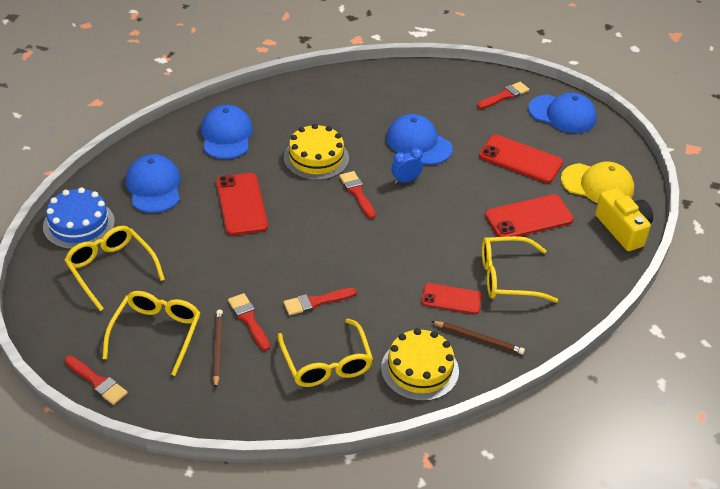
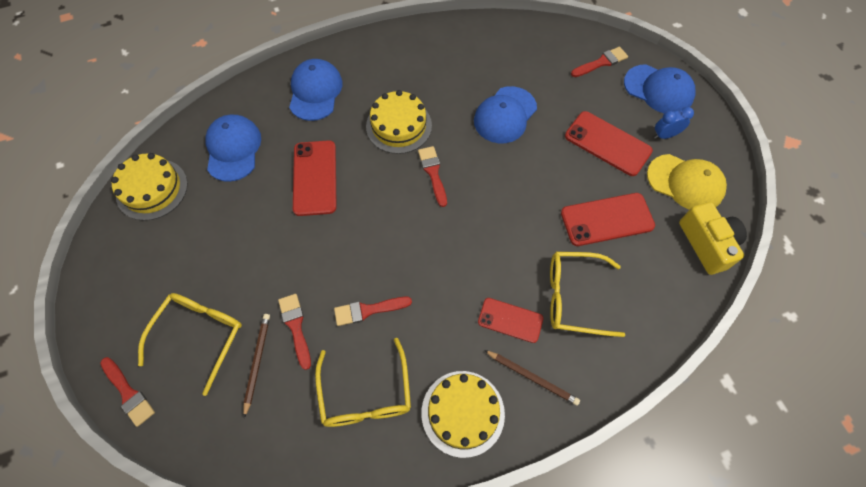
camera: 10 degrees right, 20 degrees up
(79, 224) = (152, 189): blue cake -> yellow cake
(111, 269) = (171, 248): yellow glasses -> none
(405, 180) = (485, 161): blue clock -> blue clock (665, 135)
(418, 143) = (505, 115): blue cap -> blue cap turned 105 degrees counterclockwise

